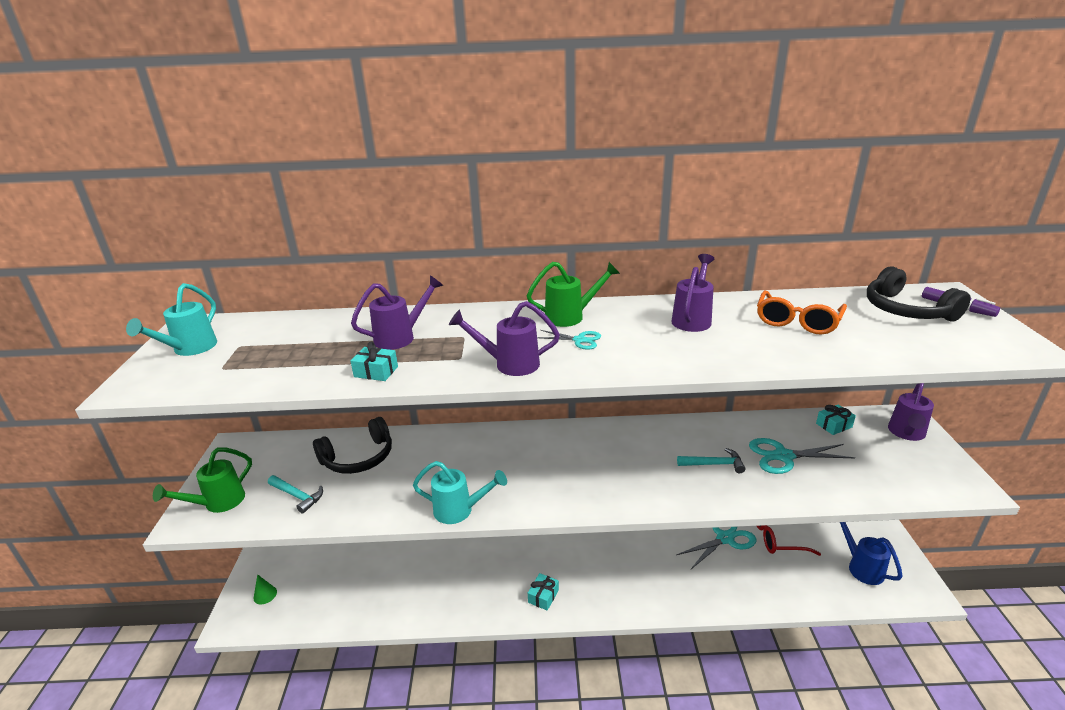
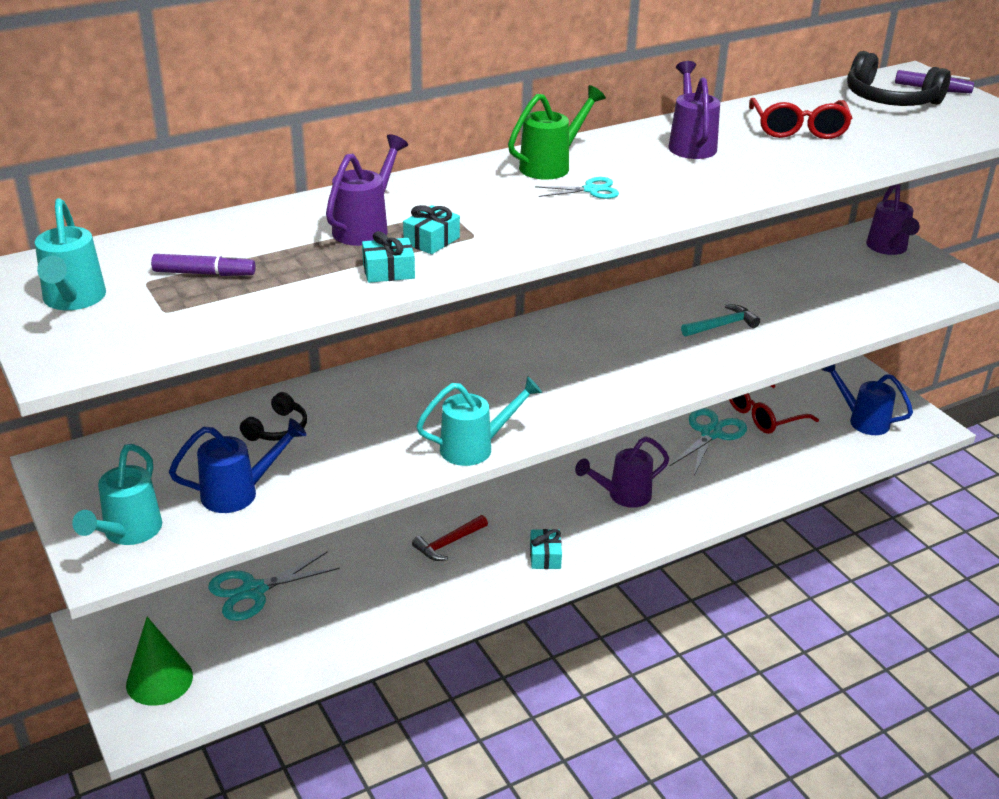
camera: 30 degrees left, 5 degrees up
(218, 503) = (127, 533): green watering can -> turquoise watering can
(265, 595) = (159, 680): green cone -> green cone, size x1.88
(274, 348) = (204, 273): none -> purple marker
(297, 496) = (239, 493): turquoise hammer -> blue watering can
(358, 458) = (278, 429): black headphones -> black headphones, size x0.58
(489, 562) = (448, 543): none -> red hammer
(509, 364) = (540, 231): purple watering can -> purple watering can (622, 496)
(783, 456) = (786, 300): turquoise scissors -> turquoise scissors (253, 591)
(797, 321) = (798, 129): orange glasses -> red glasses
(834, 425) = (815, 256): turquoise gift -> turquoise gift (431, 240)

